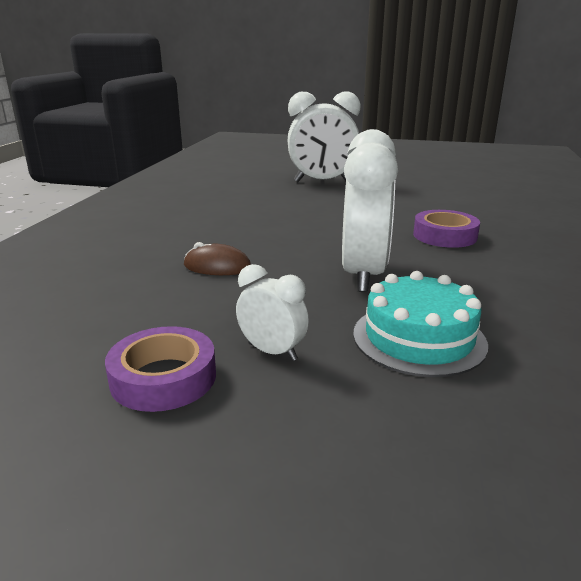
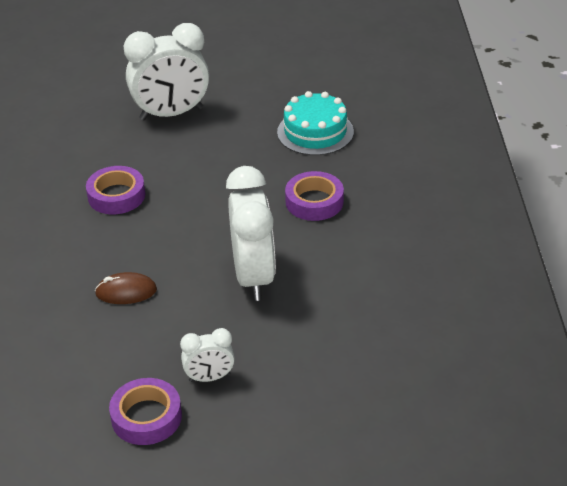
camera: 15 degrees left, 15 degrees up
(249, 212) = (116, 196): none -> purple tape
(272, 351) = (209, 378): white clock -> white clock turned 150 degrees clockwise
(419, 338) = (307, 342): turquoise cake -> turquoise cake (315, 132)

